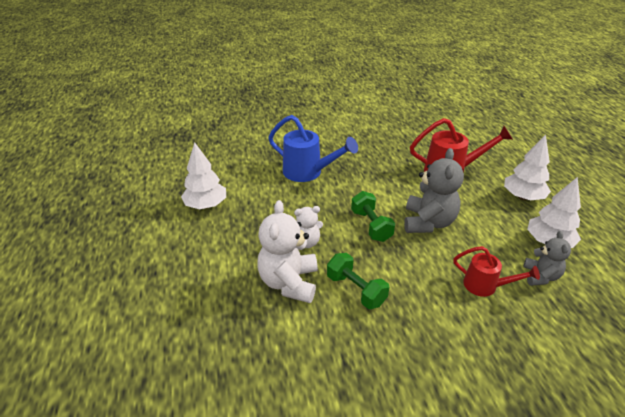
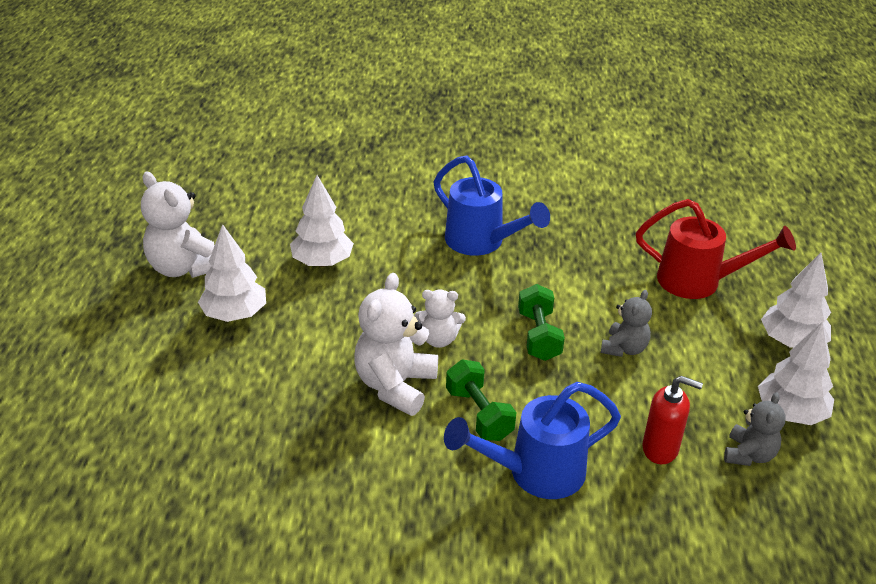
camera: 15 degrees right, 0 degrees up
(105, 228) = (184, 267): none -> white teddy bear
(153, 255) = (235, 314): none -> white tree
(413, 325) = (535, 473): none -> blue watering can
(428, 222) = (624, 348): grey teddy bear -> grey teddy bear, size x0.59
(485, 286) = (660, 449): red watering can -> red soap dispenser

